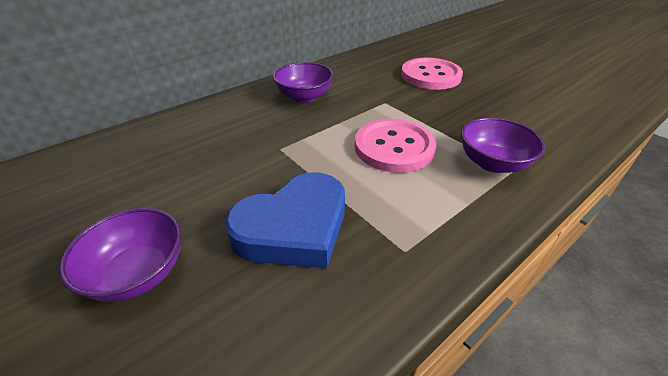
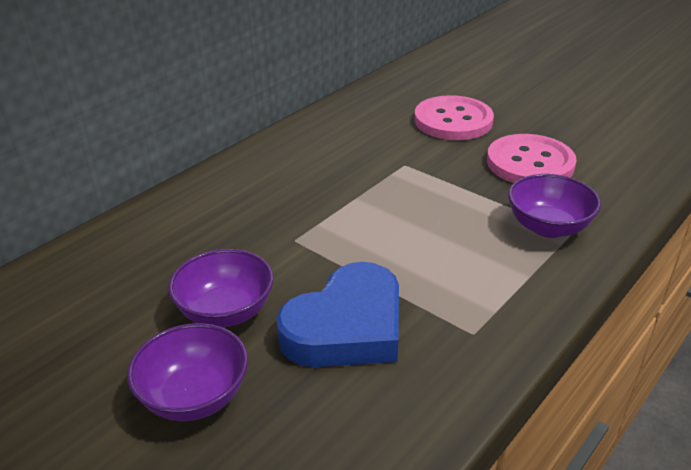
camera: 10 degrees left, 5 degrees down
(304, 97) = (299, 168): purple bowl -> purple bowl (225, 312)
(394, 147) = (432, 222): pink button -> pink button (530, 163)

